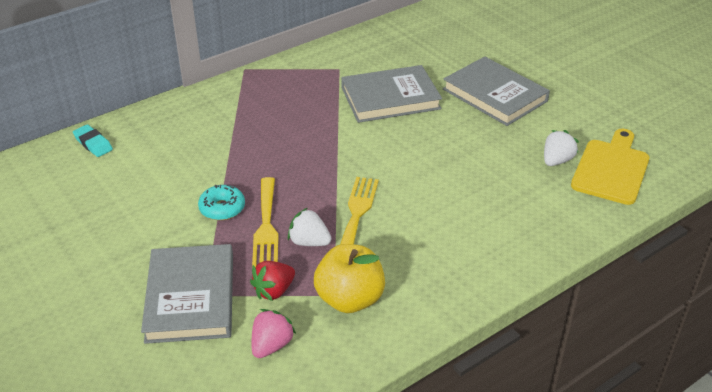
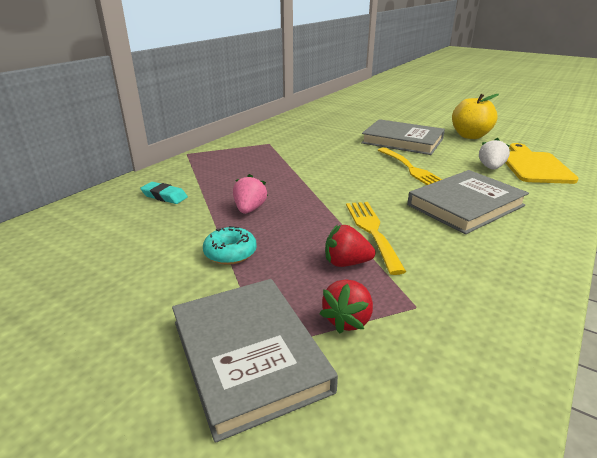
camera: 20 degrees left, 10 degrees down
(93, 144) = (50, 225): turquoise eraser -> turquoise eraser (164, 196)
(266, 226) = (290, 259): yellow fork -> yellow fork (412, 169)
(271, 345) = (397, 387): pink strawberry -> pink strawberry (249, 209)
(309, 242) = (346, 263): white strawberry -> red strawberry
(349, 299) = (438, 307): yellow apple -> yellow apple (470, 136)
(390, 98) = (326, 153): grey book -> grey book (465, 205)

